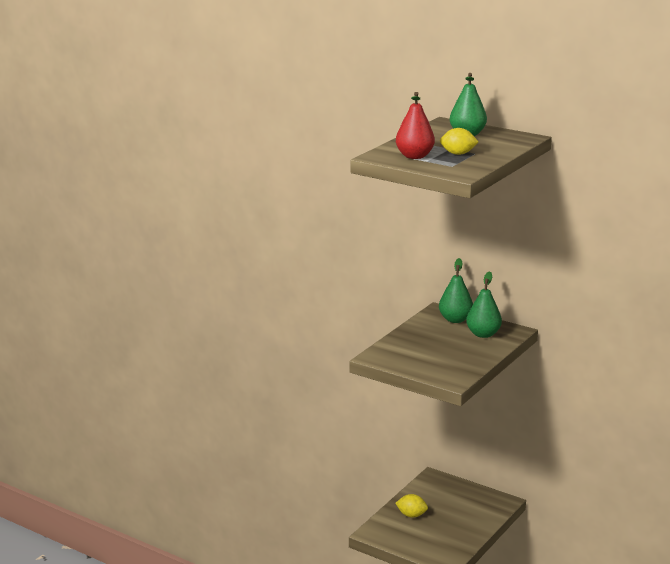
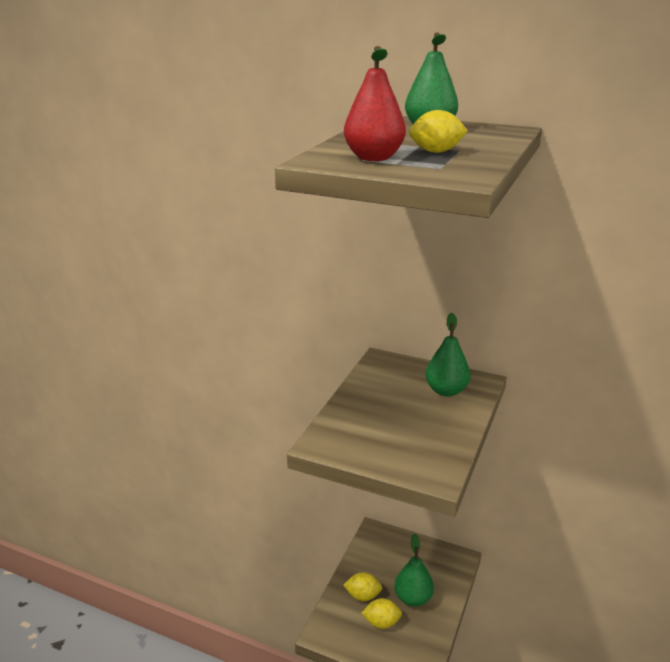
camera: 10 degrees left, 5 degrees up
(423, 532) = (381, 622): none -> yellow lemon
(455, 319) = (404, 371): green pear -> green pear (413, 598)

